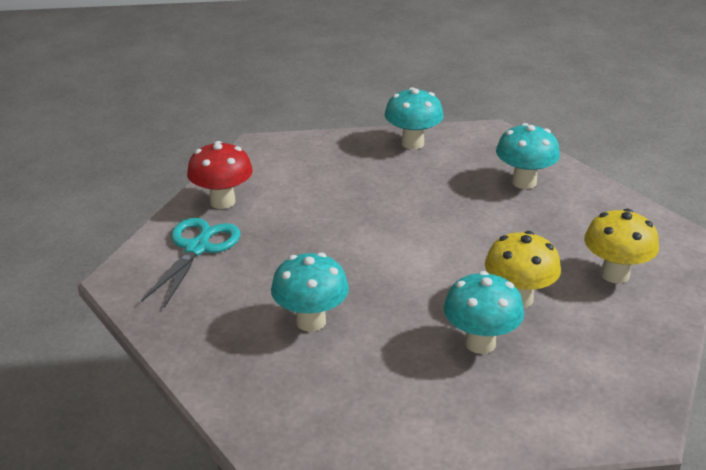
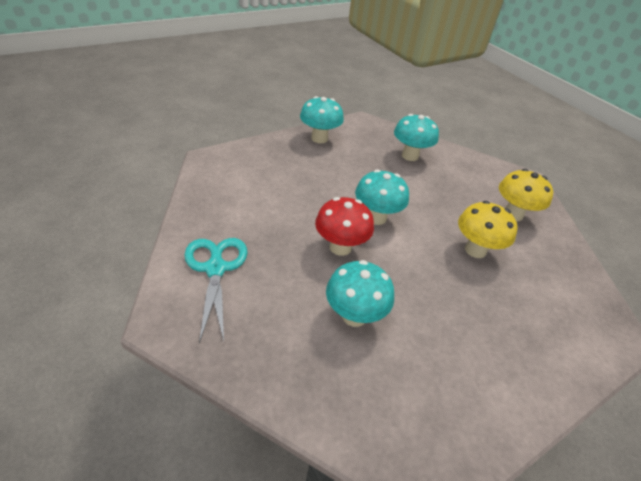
camera: 30 degrees left, 10 degrees up
(222, 201) = (210, 217): red mushroom -> red mushroom (340, 247)
(480, 343) = (481, 296): turquoise mushroom -> turquoise mushroom (376, 217)

